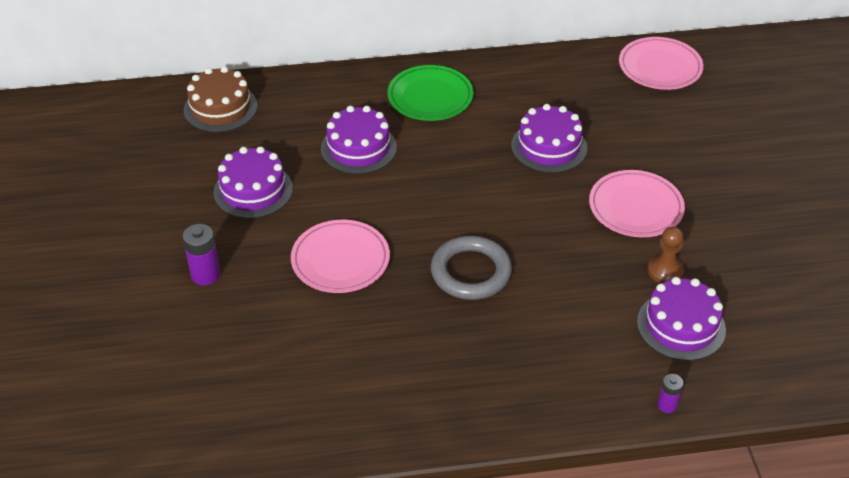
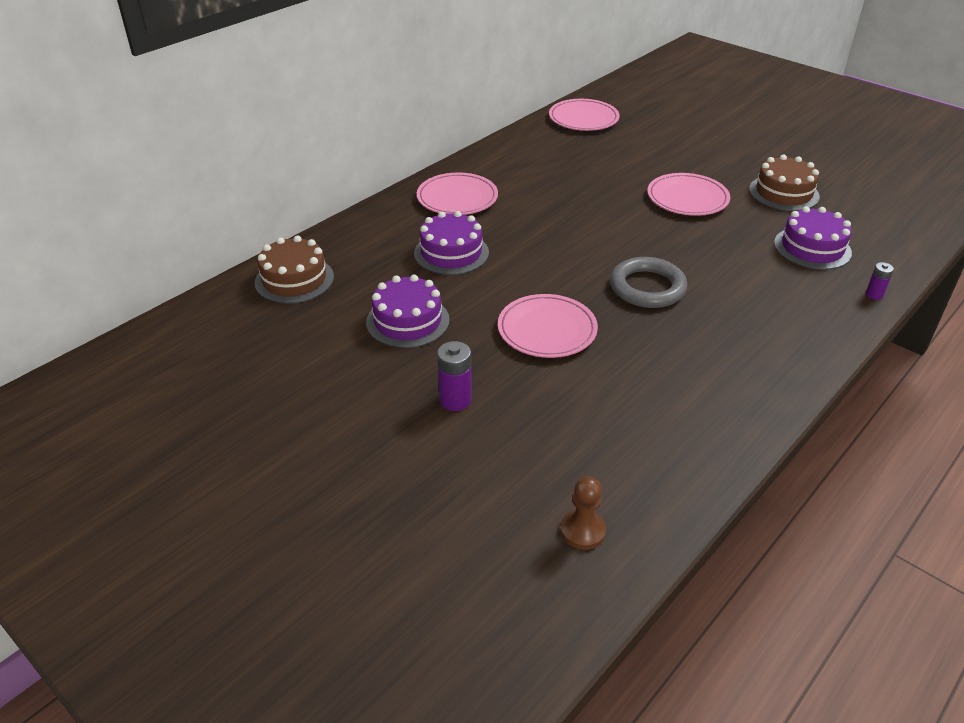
camera: 40 degrees left, 5 degrees down
(430, 97) = (457, 198): green plate -> pink plate
(549, 147) = (583, 191): purple cake -> none
(665, 271) = (757, 224): brown pawn -> brown pawn (582, 531)
(744, 255) = (783, 193): none -> brown cake

